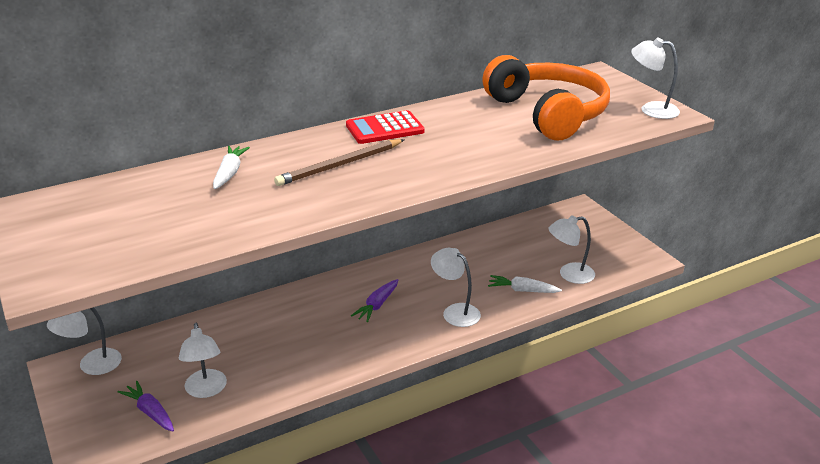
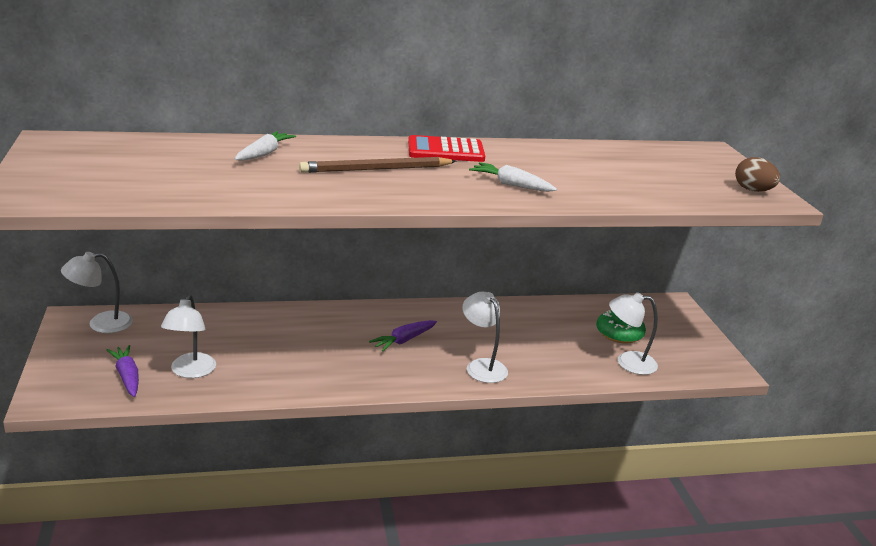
camera: 15 degrees right, 5 degrees down
(522, 290) = (566, 364): white carrot -> white carrot (511, 185)
(547, 113) = (630, 171): orange headphones -> none
(550, 248) = (619, 333): none -> green donut
(651, 109) = (753, 190): white lamp -> brown egg

